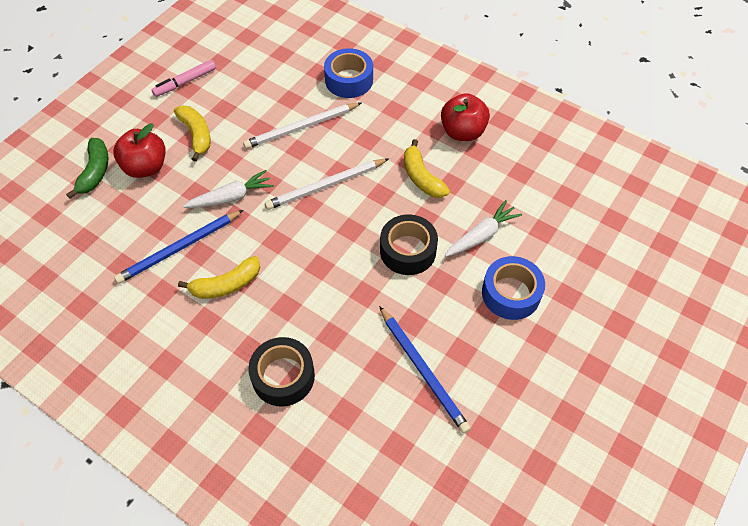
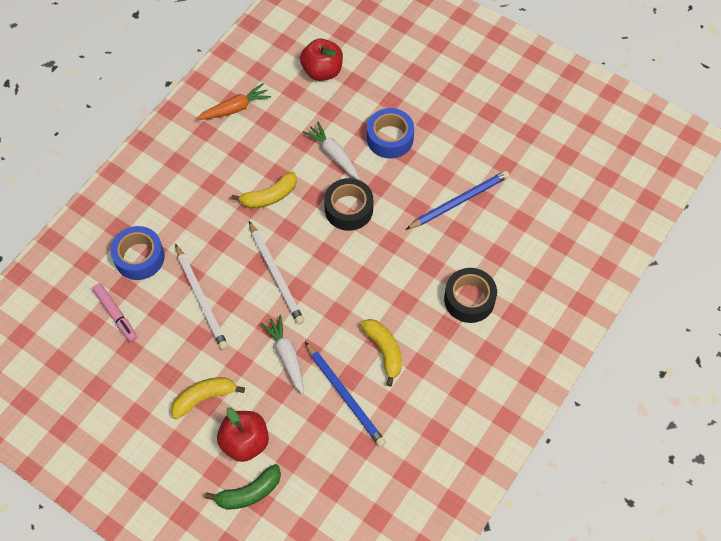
camera: 90 degrees left, 5 degrees up
(95, 172) = (249, 492): green banana -> green banana turned 150 degrees clockwise
(185, 82) = (125, 419): pink marker -> pink marker (116, 314)
(462, 132) = (217, 162): red apple -> red apple (322, 71)
(533, 144) = (235, 108): none -> orange carrot

